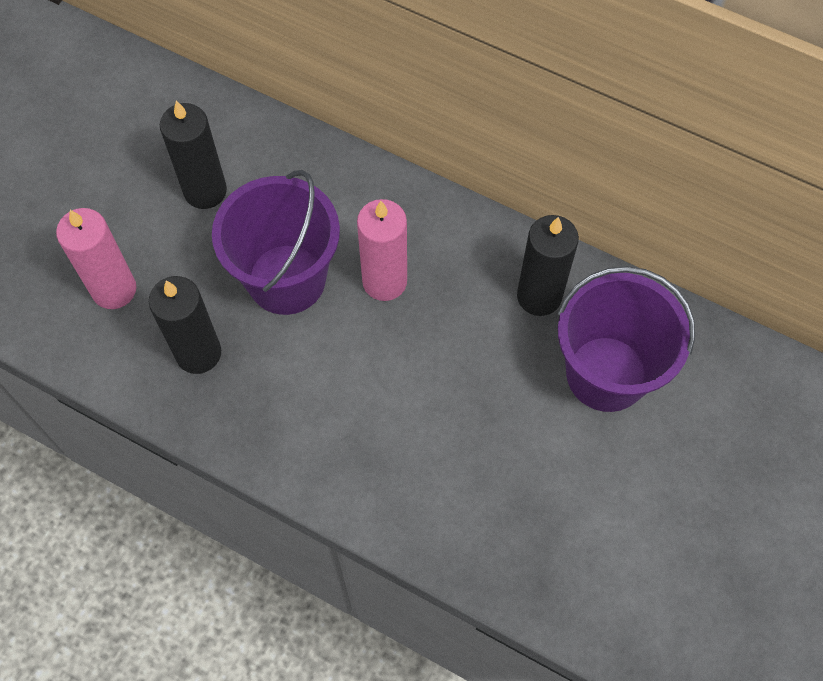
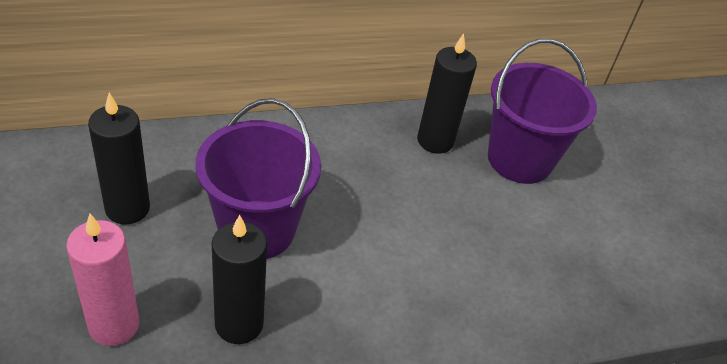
camera: 50 degrees left, 20 degrees down
(384, 281) = (330, 189): pink candle -> none

